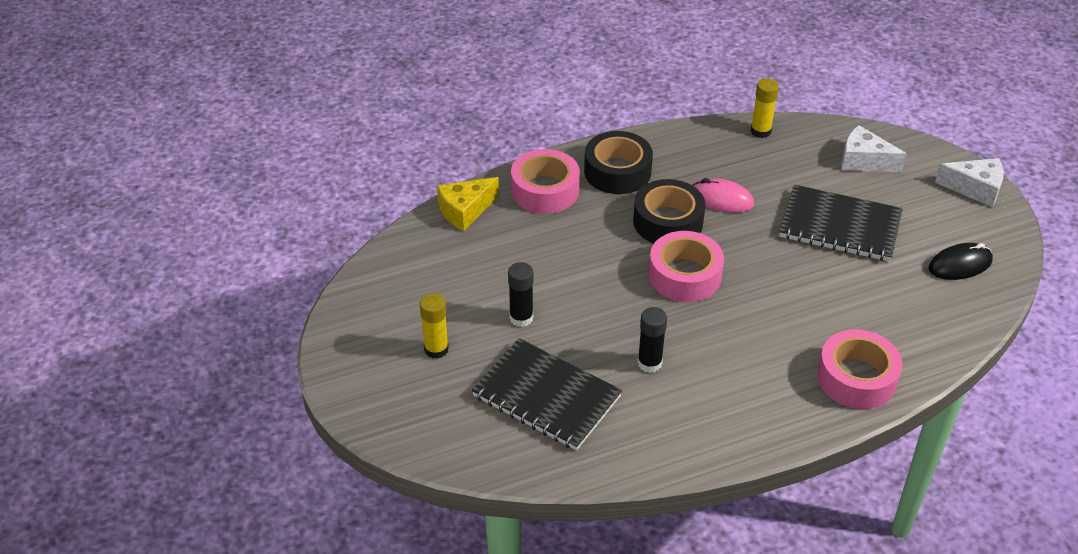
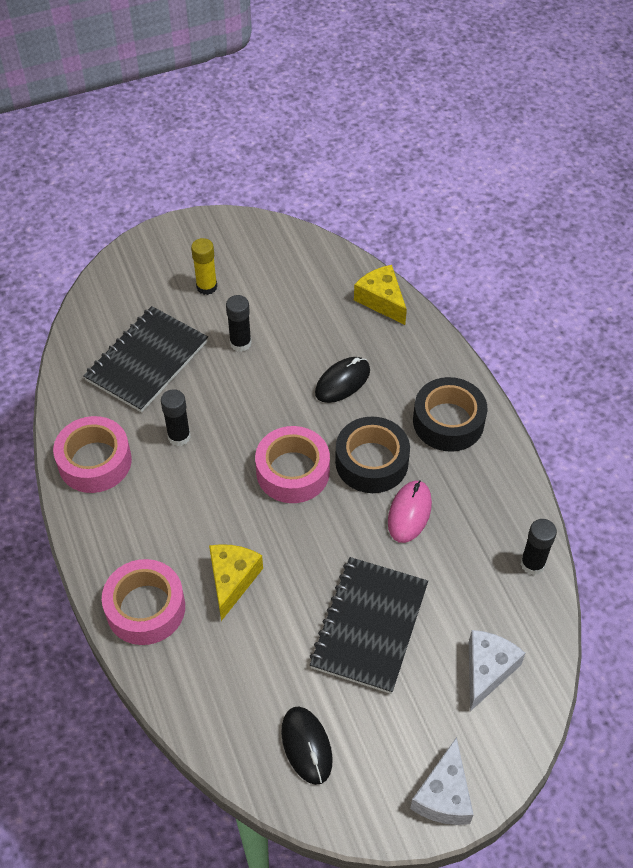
camera: 90 degrees right, 10 degrees up
(545, 190) = (414, 360): pink tape -> pink tape (95, 461)
(572, 240) = (342, 382): none -> black mouse
(760, 131) = (532, 564): yellow glue stick -> black glue stick
(813, 316) = (232, 580): none -> yellow cheese

